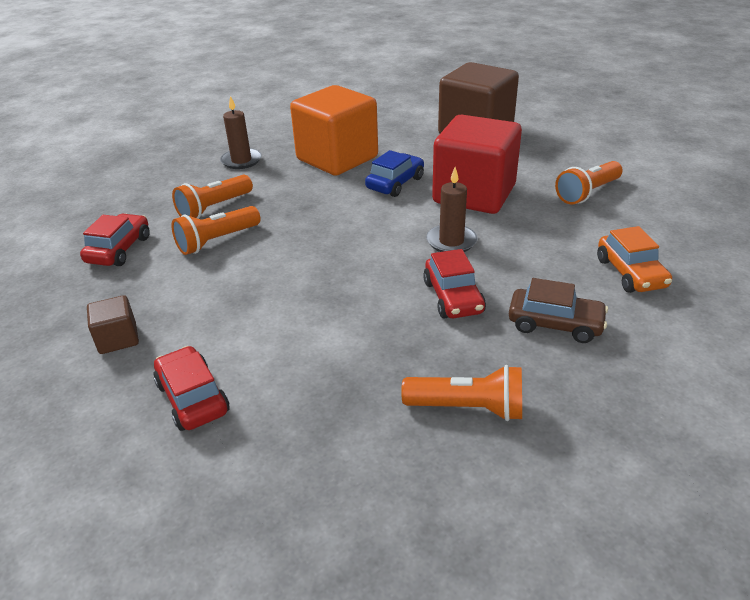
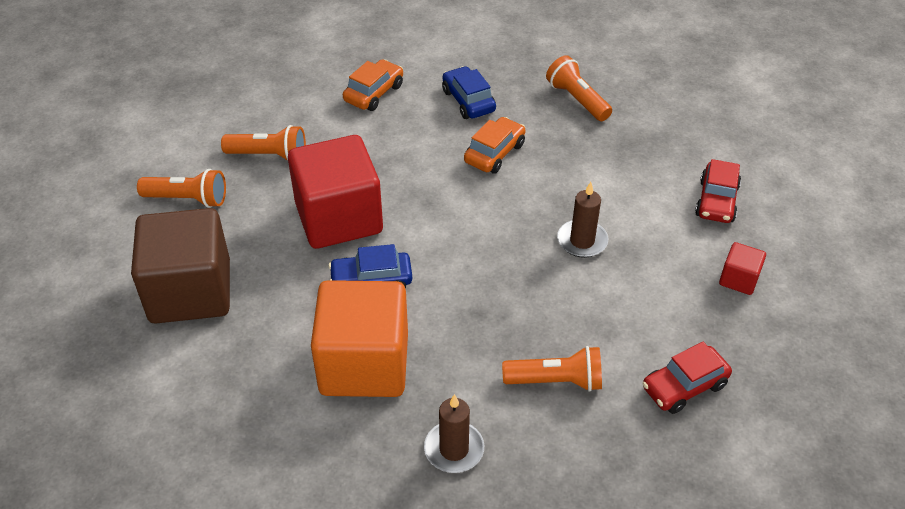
camera: 135 degrees left, 10 degrees up
(118, 339) = (738, 279): brown cube -> red cube
(217, 241) = (592, 329): orange flashlight -> orange flashlight (188, 199)
(451, 241) = (429, 190): brown candle -> brown candle (582, 241)
(453, 297) = (494, 153): red car -> orange car
(555, 324) = (468, 101): brown car -> blue car

